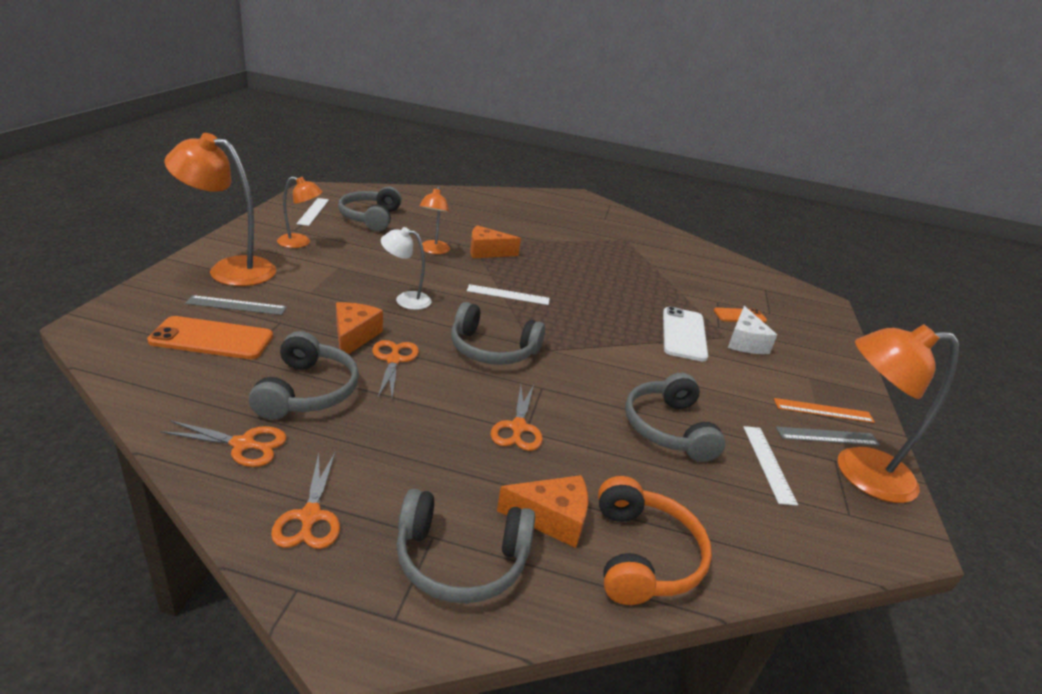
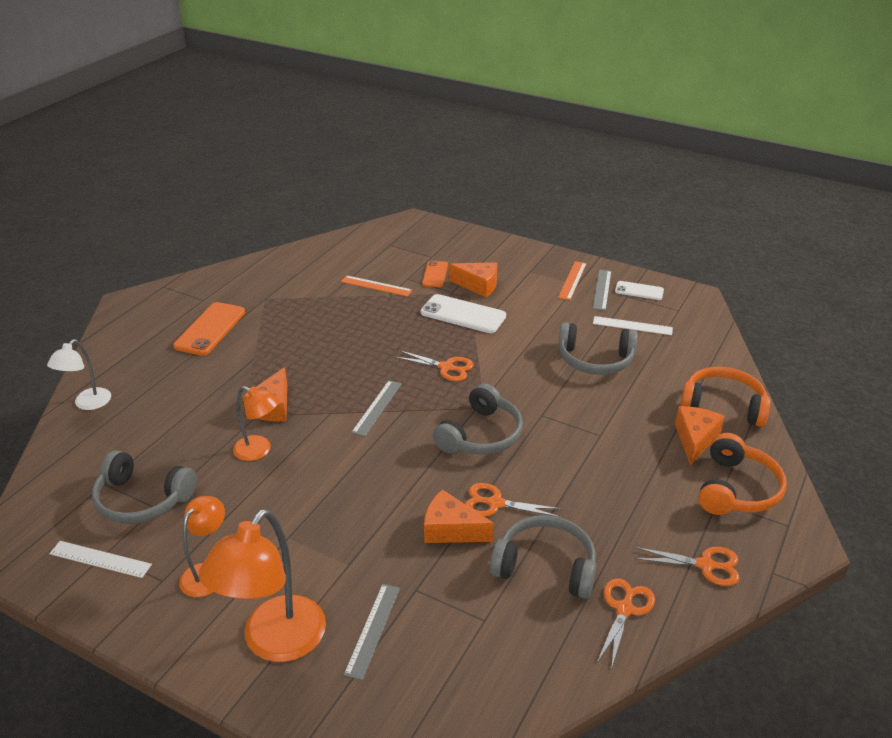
camera: 70 degrees left, 5 degrees up
(212, 339) = (446, 646): orange phone -> orange phone (210, 329)
(405, 299) = (377, 485): white lamp -> white lamp (87, 404)
(461, 560) = (737, 489): grey headphones -> orange headphones
(508, 295) = (377, 407): white ruler -> grey ruler
(518, 427) = (596, 438): orange scissors -> orange scissors (446, 367)
(689, 286) = (376, 286): none -> orange ruler
(745, 342) = (478, 285): white cheese -> orange cheese
(859, 472) = (639, 291): orange lamp -> white phone

